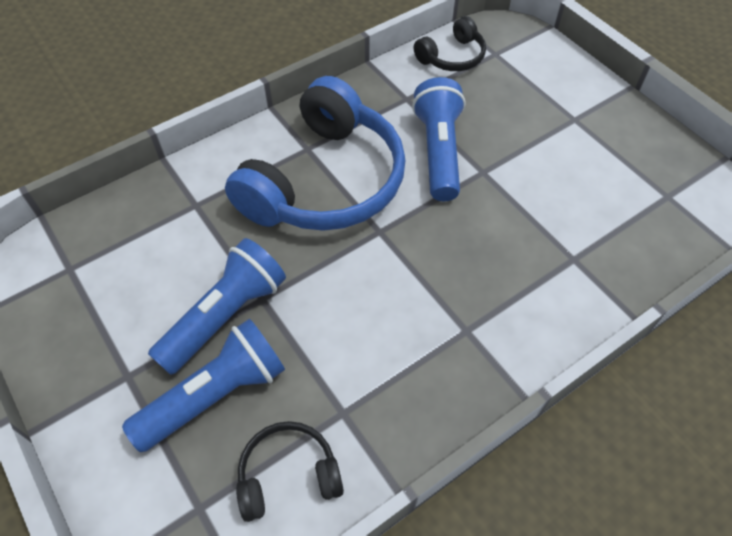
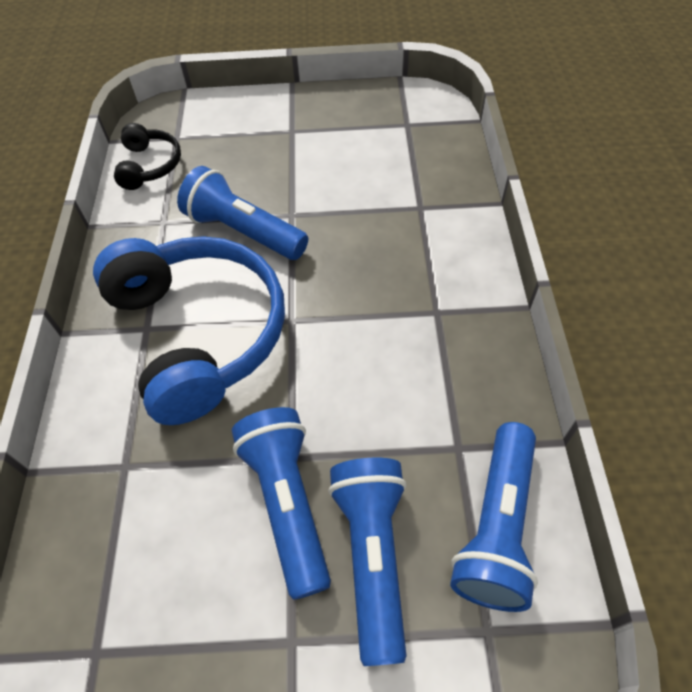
camera: 55 degrees left, 0 degrees up
(288, 475) = (496, 527): black headphones -> blue flashlight

